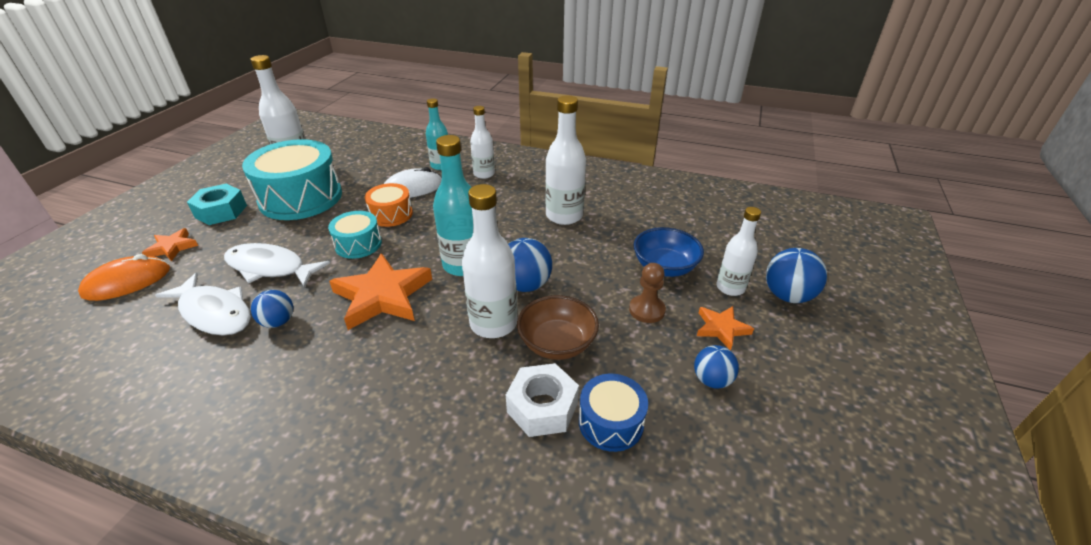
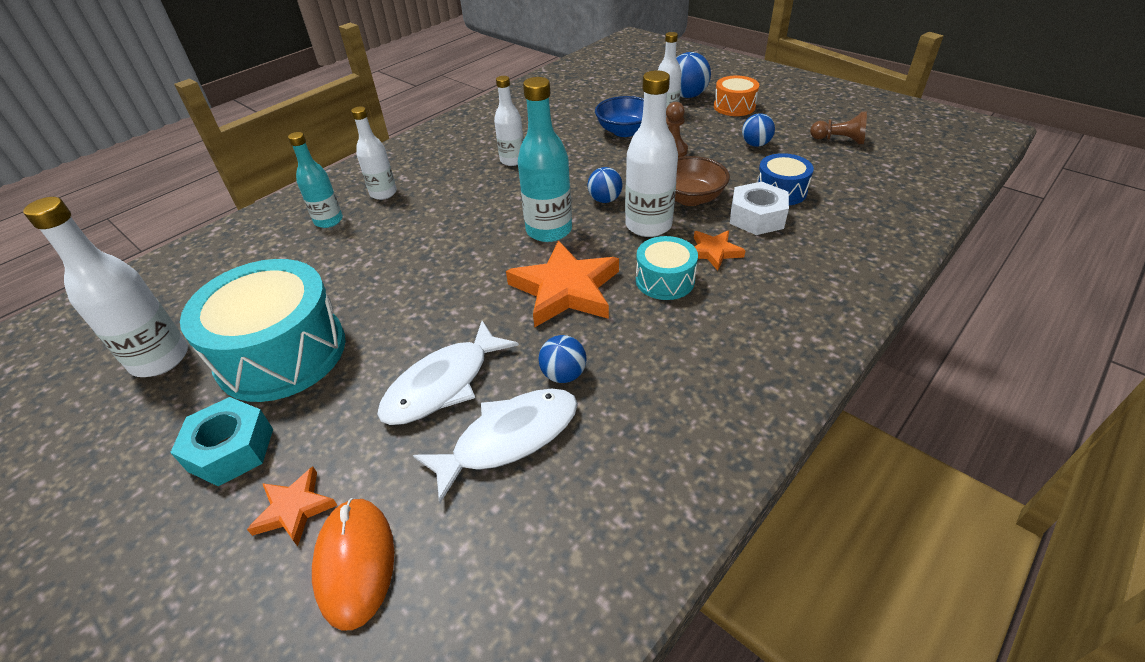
camera: 65 degrees left, 5 degrees up
(358, 244) = (451, 302): turquoise drum -> turquoise drum (665, 280)
(391, 214) = (407, 271): orange drum -> orange drum (734, 106)
(413, 188) = (361, 248): white mouse -> none
(526, 285) = (605, 200): blue ball -> blue ball, size x0.65
(564, 216) = (512, 160): white bottle -> white bottle, size x0.65
(721, 328) = (707, 127): orange star -> orange star (713, 252)
(792, 475) = (839, 140): none -> brown pawn

